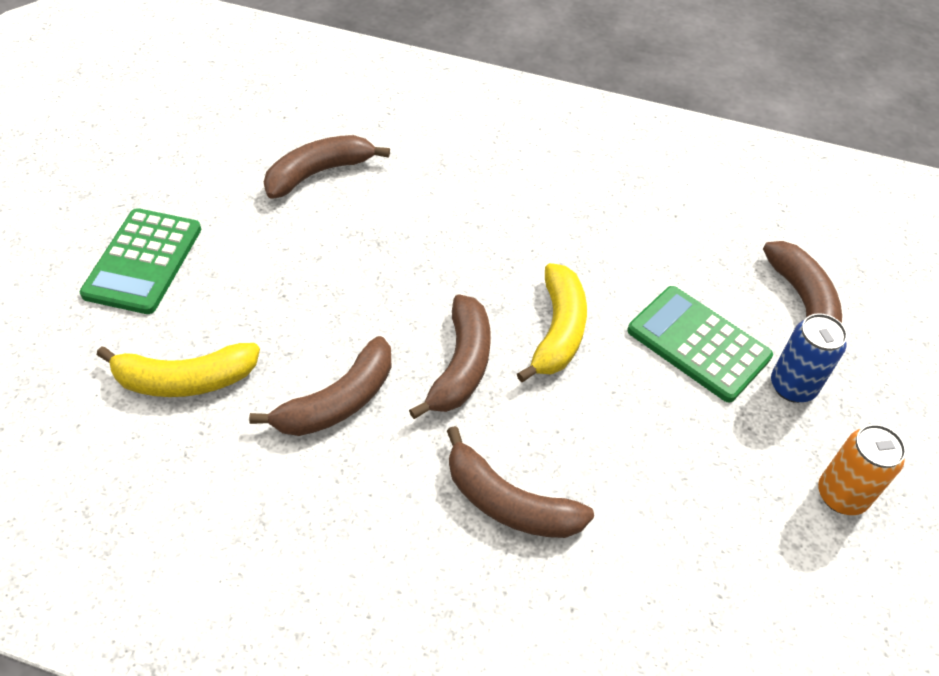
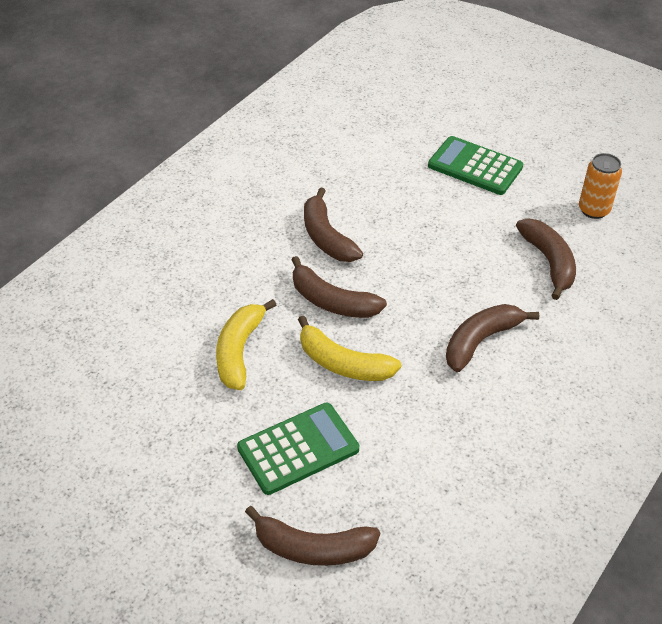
camera: 110 degrees right, 5 degrees down
(185, 380) = (369, 175): yellow banana -> yellow banana (239, 351)
(508, 502) = (218, 299): brown banana -> brown banana (481, 341)
(792, 386) = (233, 497): blue can -> none
(841, 495) = (132, 484): orange can -> orange can (593, 210)

